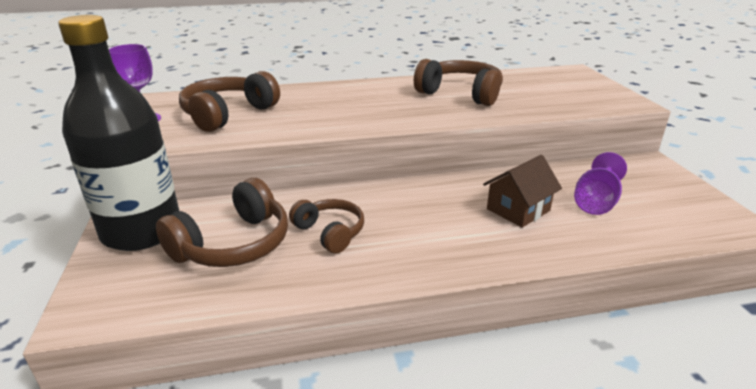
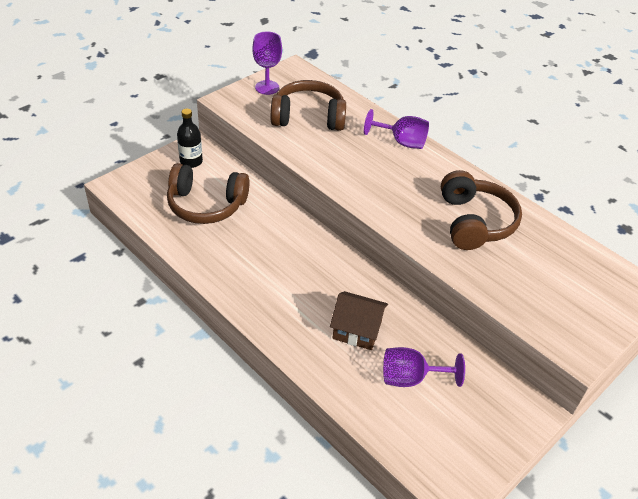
camera: 55 degrees right, 15 degrees up
(142, 231) = (191, 161): black bottle -> black bottle, size x0.44
(327, 90) = (402, 142): none -> purple goblet
(330, 232) = (249, 240): brown headphones -> none

